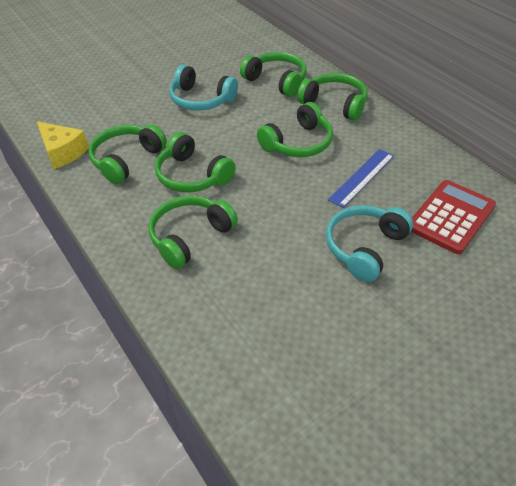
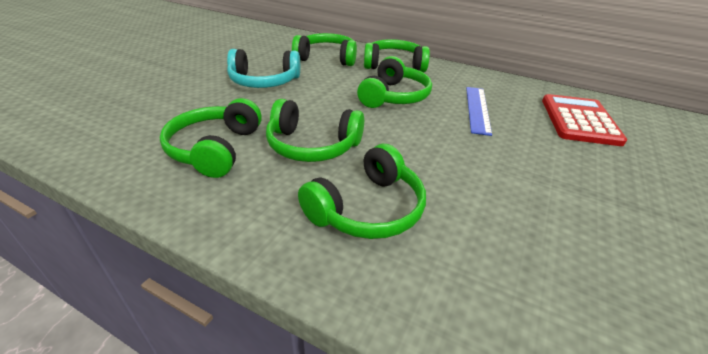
camera: 30 degrees left, 10 degrees down
(63, 152) = (113, 161): yellow cheese -> none
(190, 236) = (367, 209): green headphones -> green headphones turned 150 degrees counterclockwise
(364, 247) = (550, 163): turquoise headphones -> none

